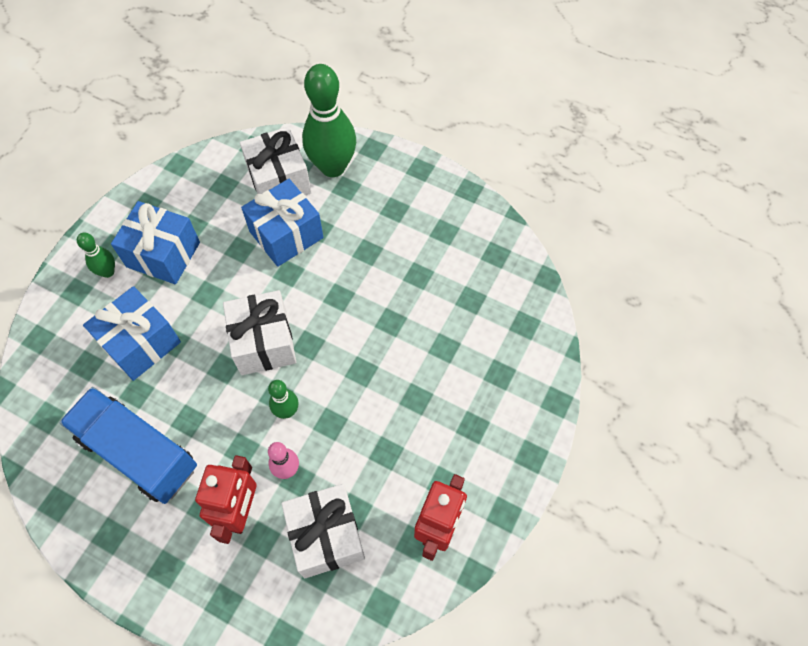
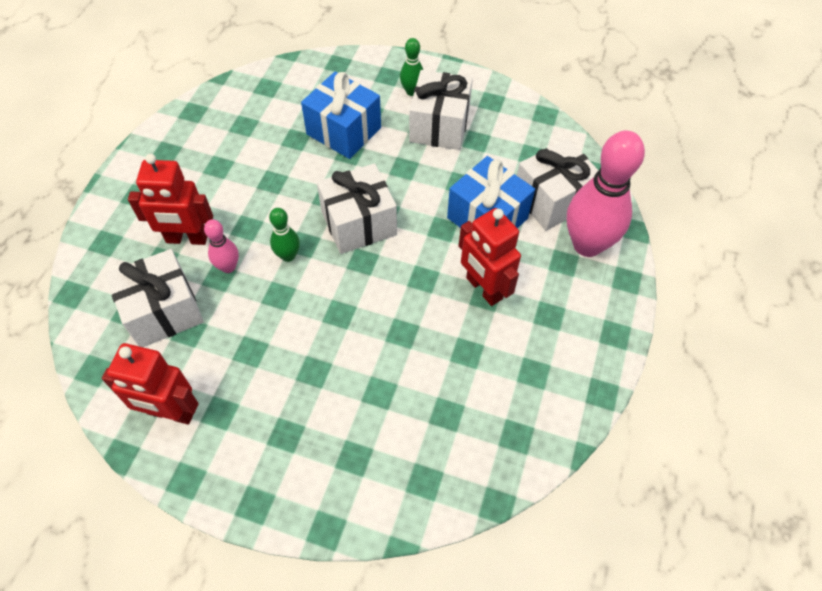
camera: 80 degrees right, 5 degrees down
(138, 453) = (239, 153): blue truck -> none
(163, 254) = (439, 126): blue gift -> white gift
(333, 167) = (587, 245): green bowling pin -> pink bowling pin
(359, 251) = (483, 288): none -> red robot

